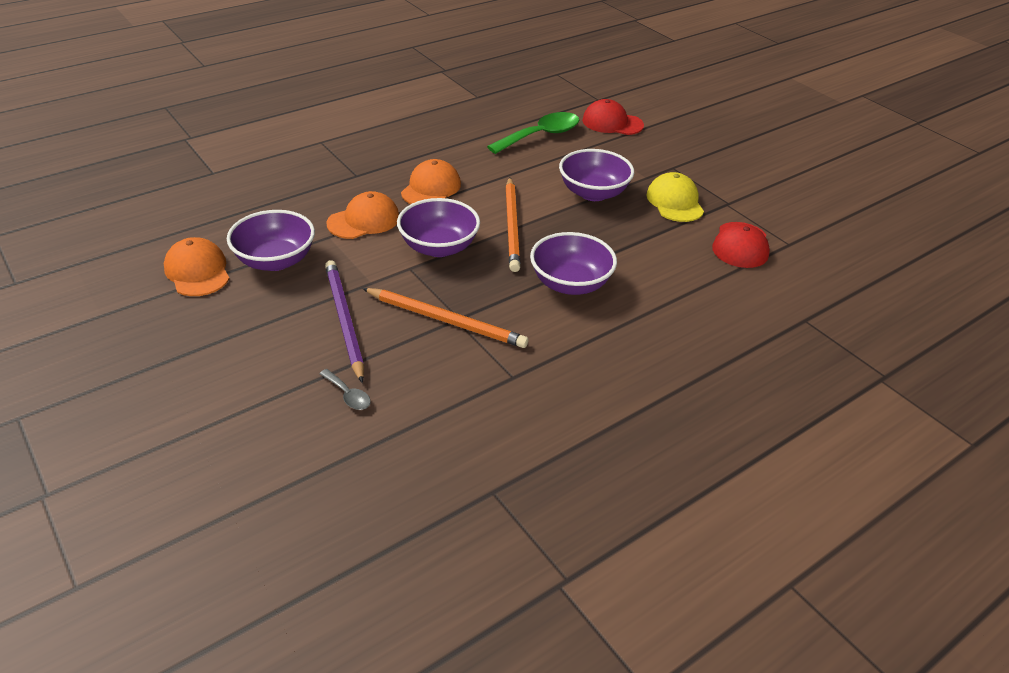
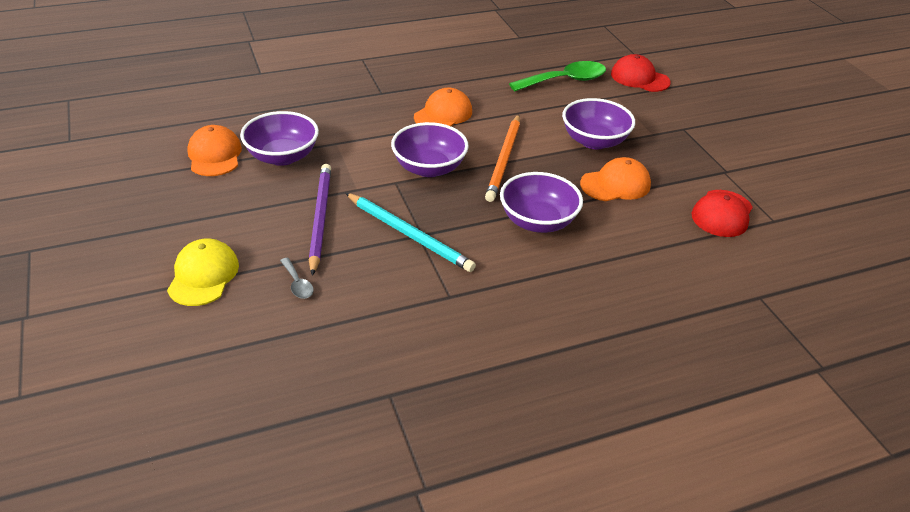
camera: 15 degrees right, 0 degrees up
(364, 220) = (372, 133): orange cap -> orange cap (615, 184)
(446, 320) = (409, 234): orange pencil -> turquoise pencil
(674, 202) = (671, 161): yellow cap -> yellow cap (203, 275)

